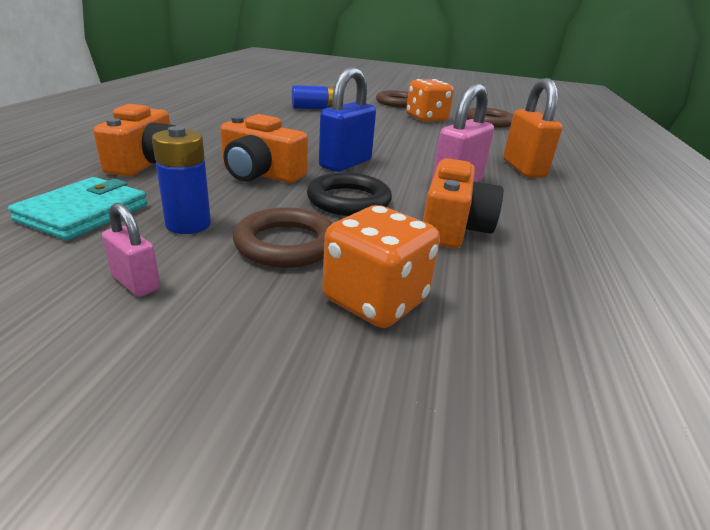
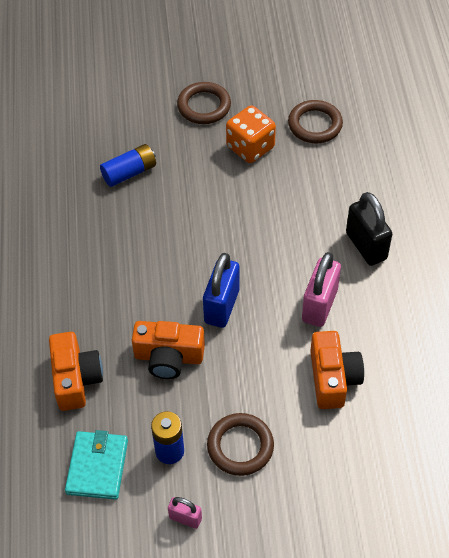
camera: 15 degrees left, 25 degrees up
(348, 200) = (252, 371): black ring -> none
(375, 300) = (312, 480): orange dice -> none
(523, 169) = (366, 246): orange padlock -> black padlock

